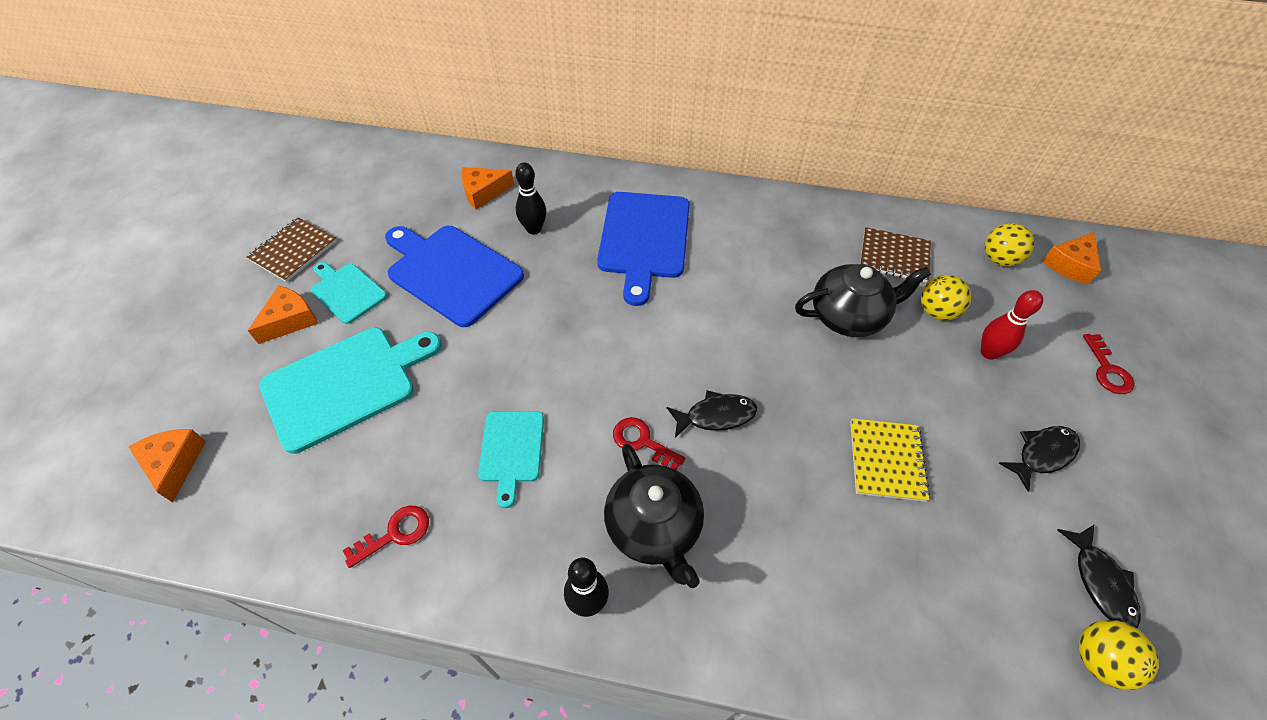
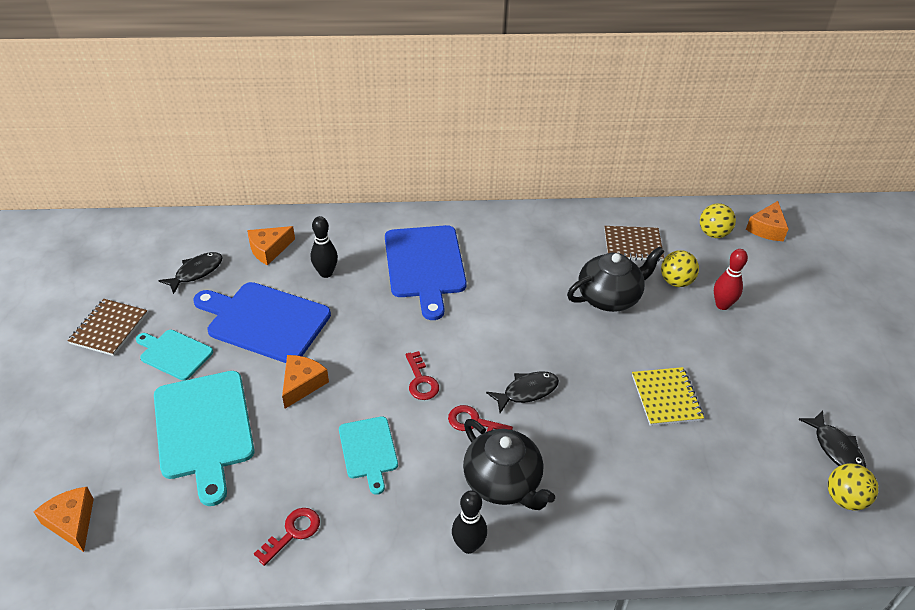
camera: 15 degrees left, 10 degrees down
(290, 320) = (131, 387): orange cheese -> orange cheese (302, 384)
(345, 385) = (204, 429): turquoise cutting board -> turquoise cutting board turned 120 degrees clockwise
(1042, 454) = (777, 370): black fish -> black fish (196, 272)
(1107, 370) = (810, 302): red key -> red key (421, 381)

